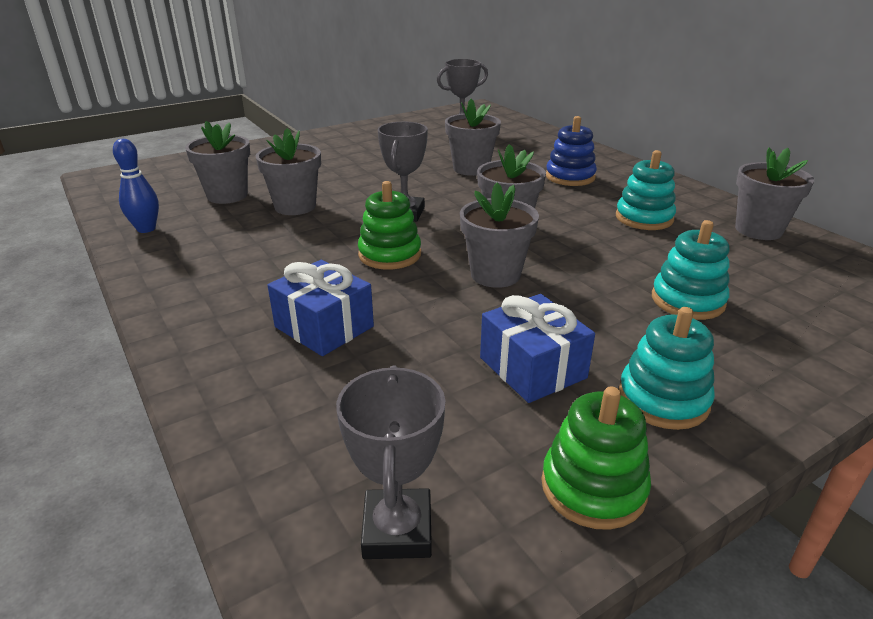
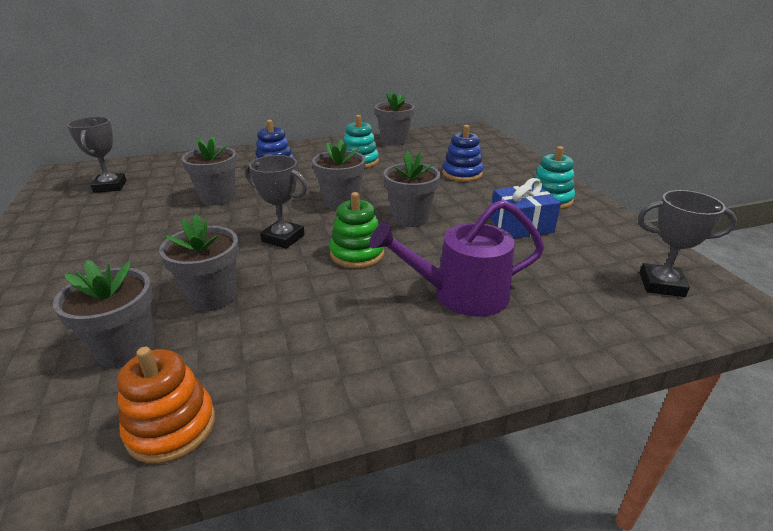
camera: 75 degrees left, 0 degrees up
(146, 229) = (171, 427): blue bowling pin -> orange stacking toy
(324, 327) = (461, 294): blue gift -> purple watering can
(593, 487) = (616, 229): green stacking toy -> none
(687, 300) = (462, 174): turquoise stacking toy -> blue stacking toy

